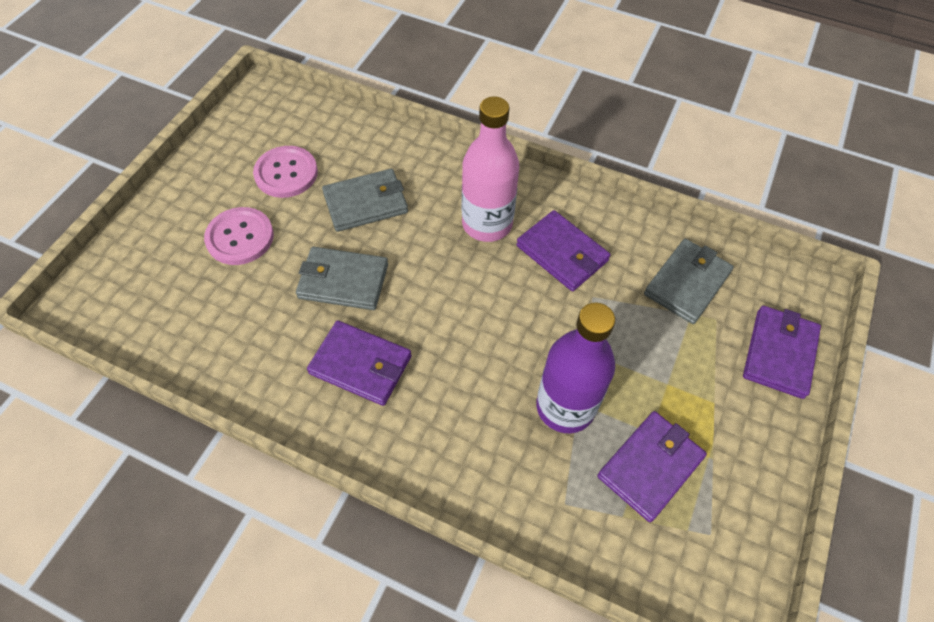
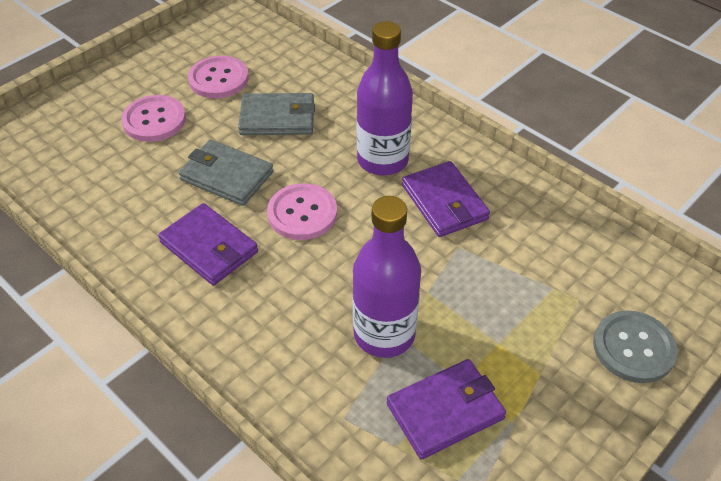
camera: 20 degrees right, 10 degrees down
(435, 302) = (302, 213): none -> pink button
(487, 224) = (382, 160): pink bottle -> purple bottle
(687, 283) = (562, 259): grey wallet -> none
(779, 353) = (633, 348): purple wallet -> grey button

